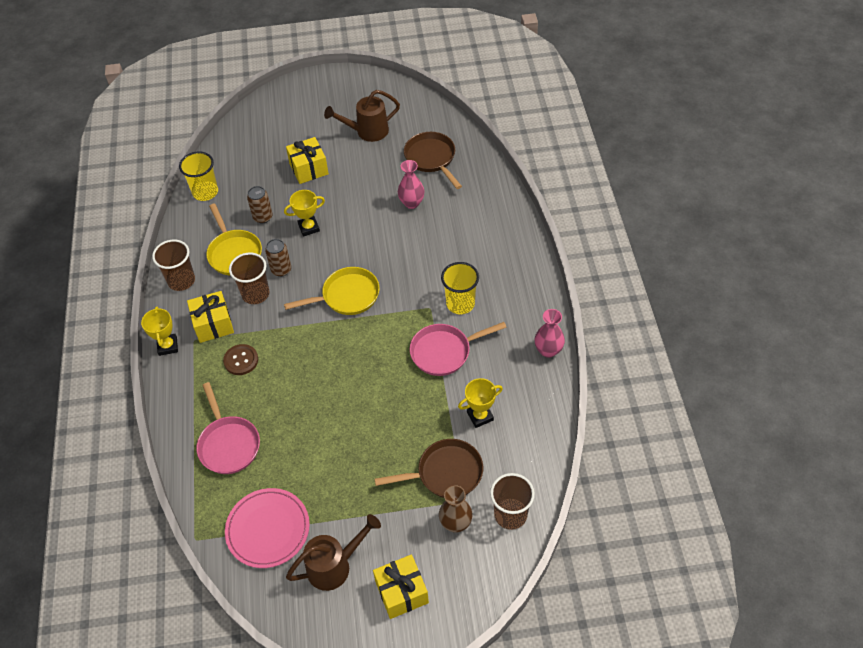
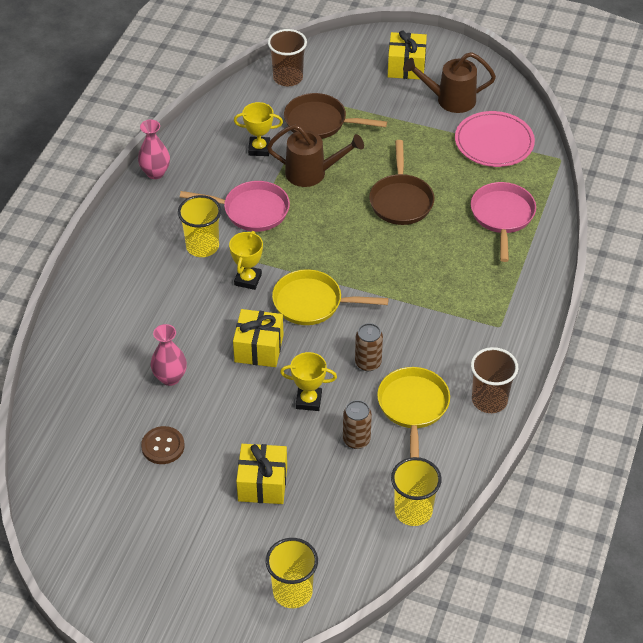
camera: 155 degrees left, 5 degrees down
(168, 346) = (530, 331): yellow trophy -> yellow trophy (248, 279)
(213, 324) = (472, 334): yellow gift -> yellow gift (259, 348)
(241, 360) = (457, 285): brown button -> brown button (163, 446)
(255, 294) = (410, 348): brown cup -> none
(257, 125) = (292, 592): none -> yellow cup
(367, 131) = (153, 506): brown watering can -> brown watering can (312, 173)
(431, 158) = (103, 426): brown pan -> brown pan (401, 200)
(455, 523) = (335, 89): brown vase -> none

